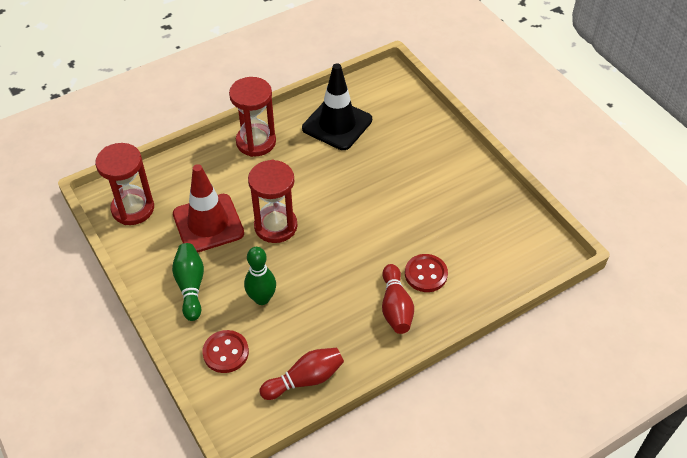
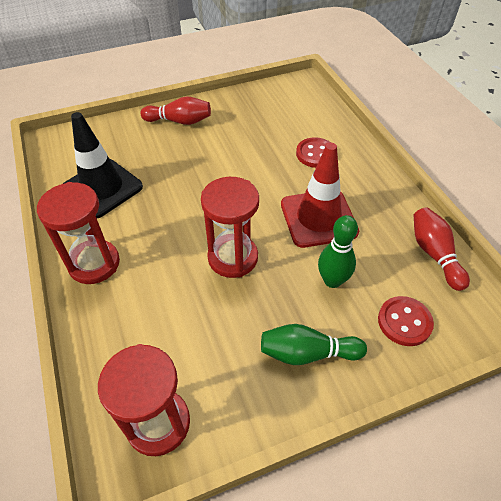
camera: 80 degrees left, 0 degrees up
(208, 224) = (211, 326): red traffic cone -> red traffic cone (318, 218)
(395, 307) = (351, 178): red bowling pin -> red bowling pin (179, 121)

